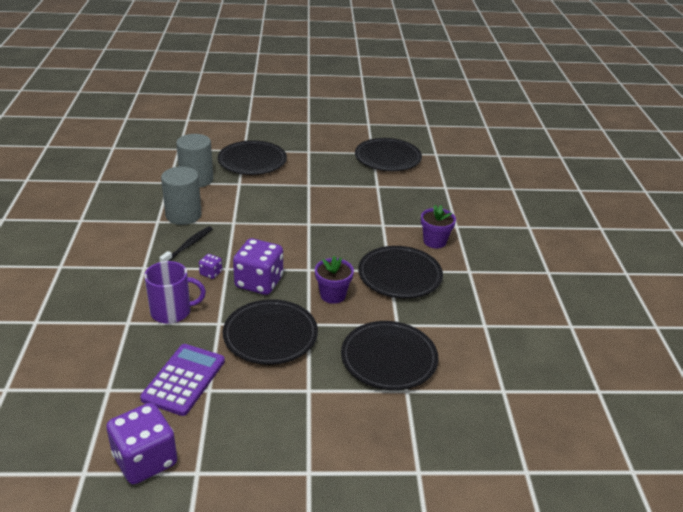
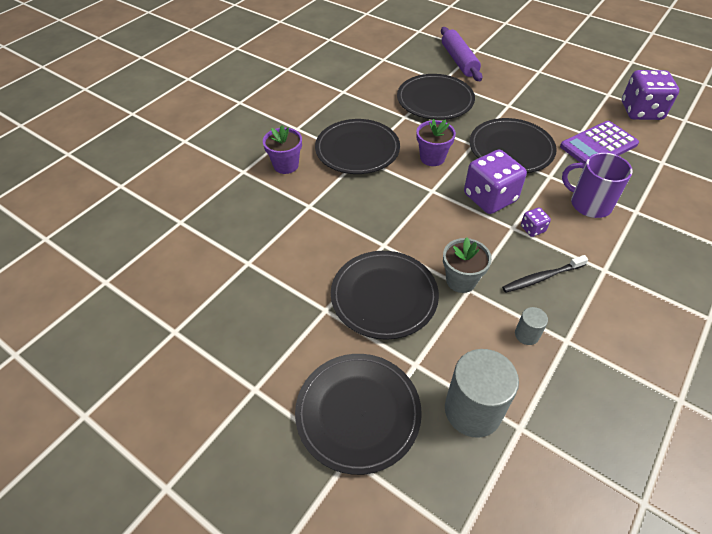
camera: 140 degrees left, 15 degrees up
(183, 215) = (527, 334): grey cylinder -> grey cylinder, size x0.47
(241, 225) = (461, 280): none -> grey flower pot
(387, 158) = (170, 308): black plate -> black plate (384, 296)
(420, 436) = (459, 61): none -> purple rolling pin

